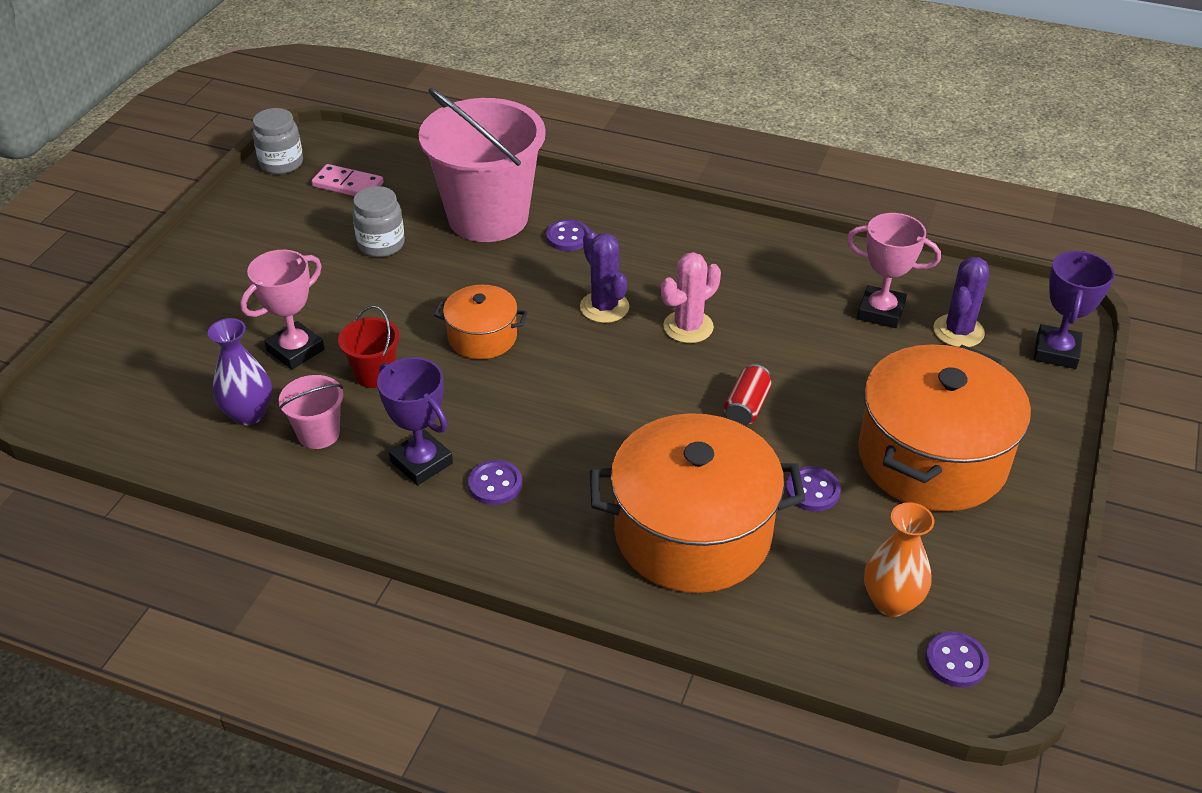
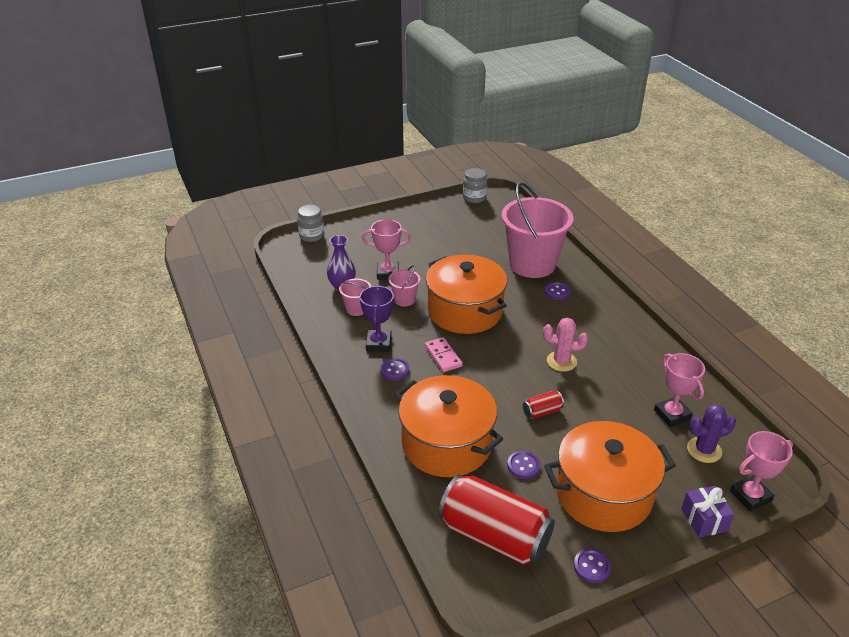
camera: 45 degrees right, 5 degrees down
(348, 185) = (490, 220): pink domino -> pink domino (443, 356)
(375, 374) = (404, 300): red bucket -> pink bucket
(381, 244) = (472, 251): grey jar -> grey jar (311, 236)
(482, 337) = (465, 311): orange pot -> orange pot, size x1.96
(604, 307) = (534, 330): purple cactus -> none
(891, 602) = (494, 535): orange vase -> red can
(956, 661) = (489, 582): purple button -> purple button (592, 566)
(1051, 411) = (704, 520): none -> purple gift
(1056, 351) = (750, 496): purple trophy -> pink trophy

